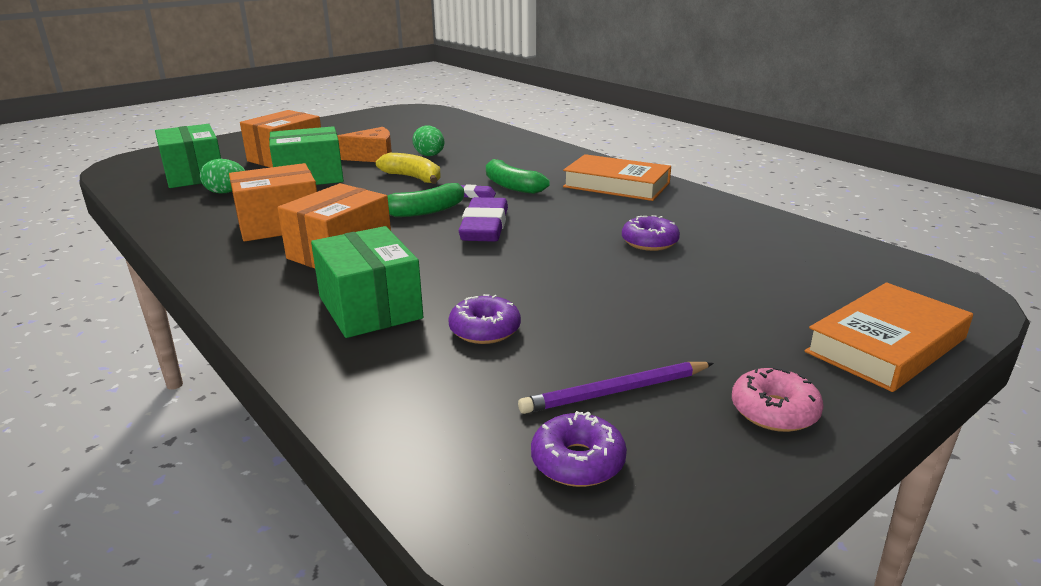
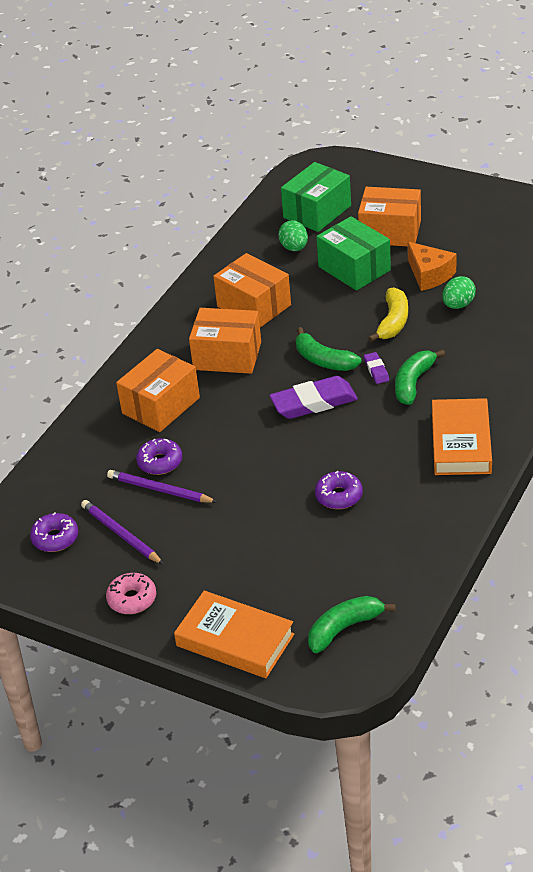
camera: 70 degrees right, 15 degrees up
(370, 307) = (161, 405): green box -> orange box
(543, 341) = (160, 490): none -> purple pencil
(874, 278) = (344, 628): none -> green banana

